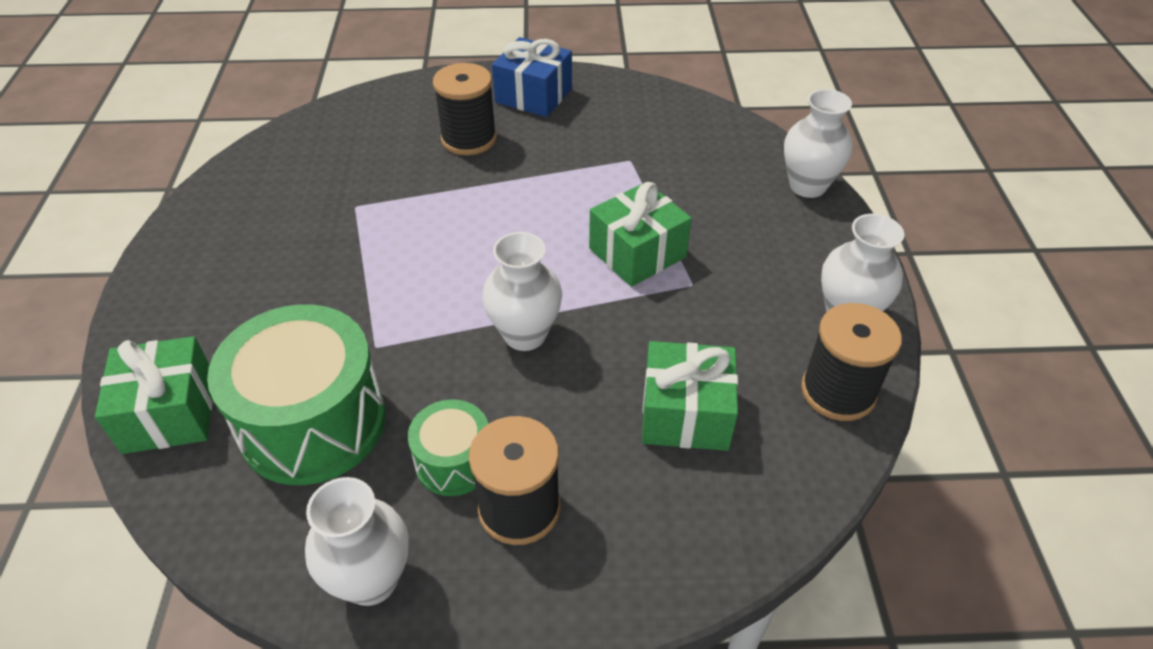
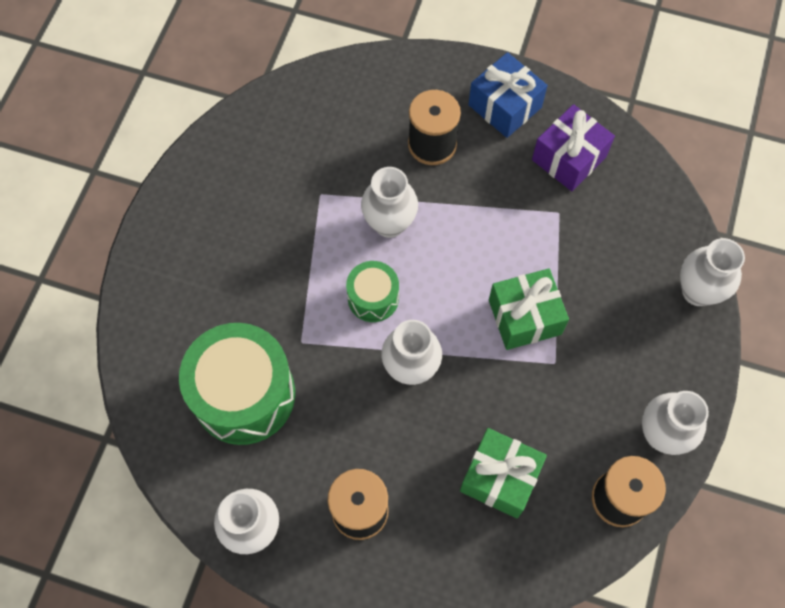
camera: 20 degrees right, 20 degrees up
(170, 413) = (152, 353): green gift -> none
(446, 212) = (389, 224): none -> white vase
(454, 462) = (328, 460): green drum -> green drum (373, 298)
(618, 118) = (569, 158): none -> purple gift

